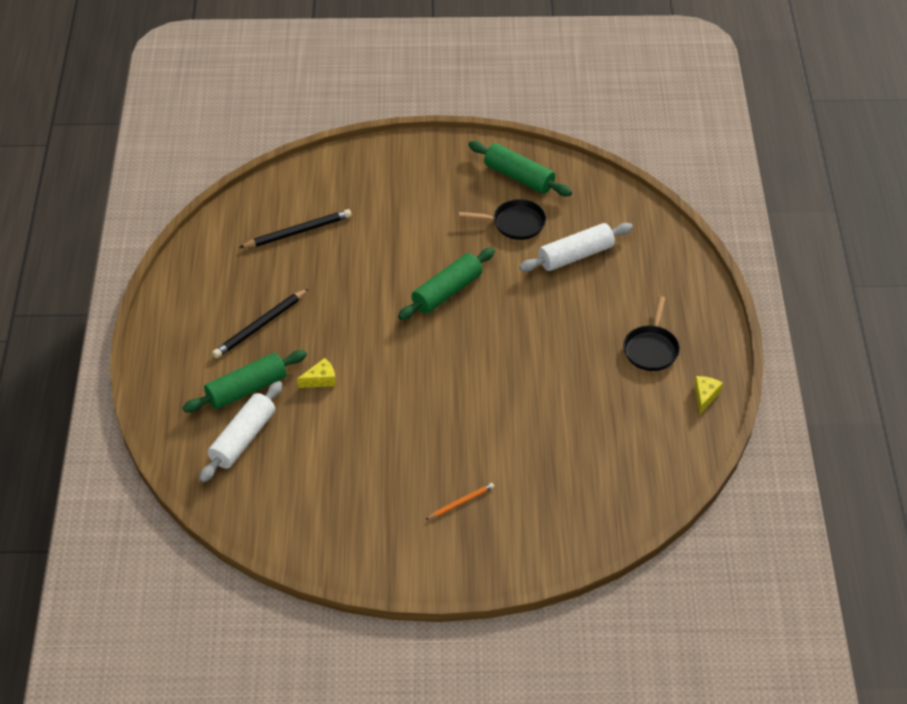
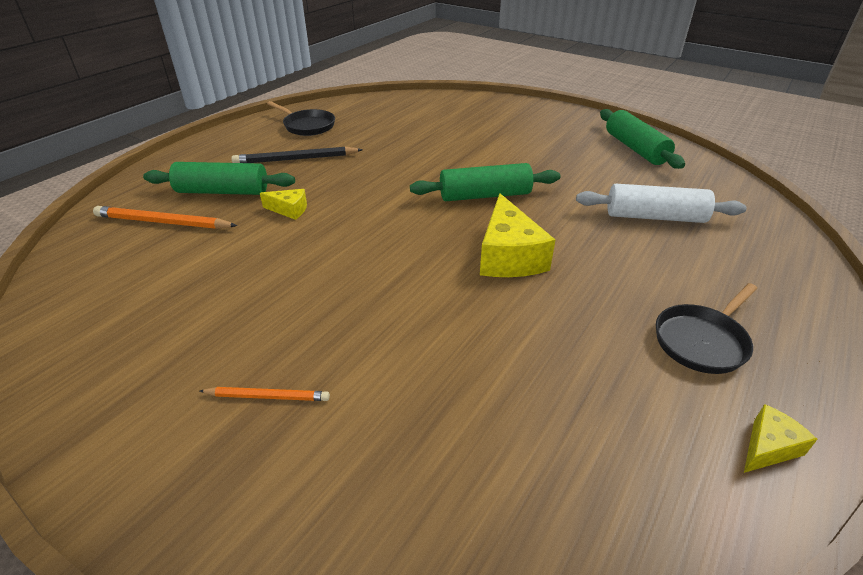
camera: 35 degrees right, 10 degrees down
(243, 439) = (163, 222): white rolling pin -> orange pencil
(298, 232) = (401, 122): black pencil -> none
(507, 342) = (508, 256): none -> yellow cheese
(515, 223) = (604, 174): black pan -> black pan (307, 126)

